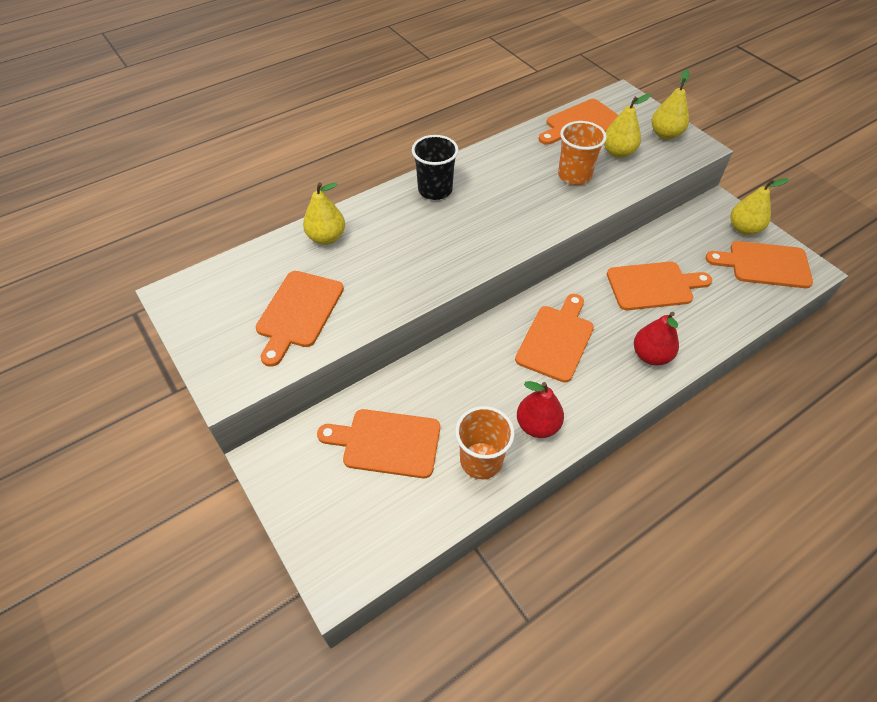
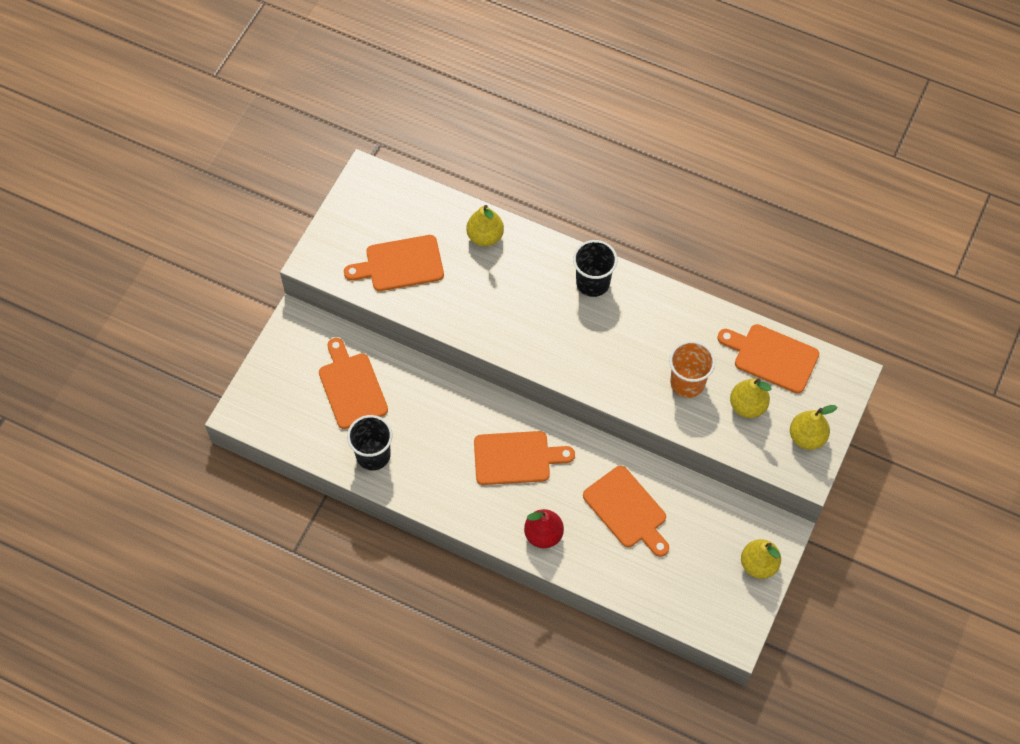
camera: 60 degrees right, 10 degrees up
(481, 460) = (373, 455): orange cup -> black cup
(537, 425) = (425, 479): red pear -> none
(764, 265) = (717, 595): orange cutting board -> none

